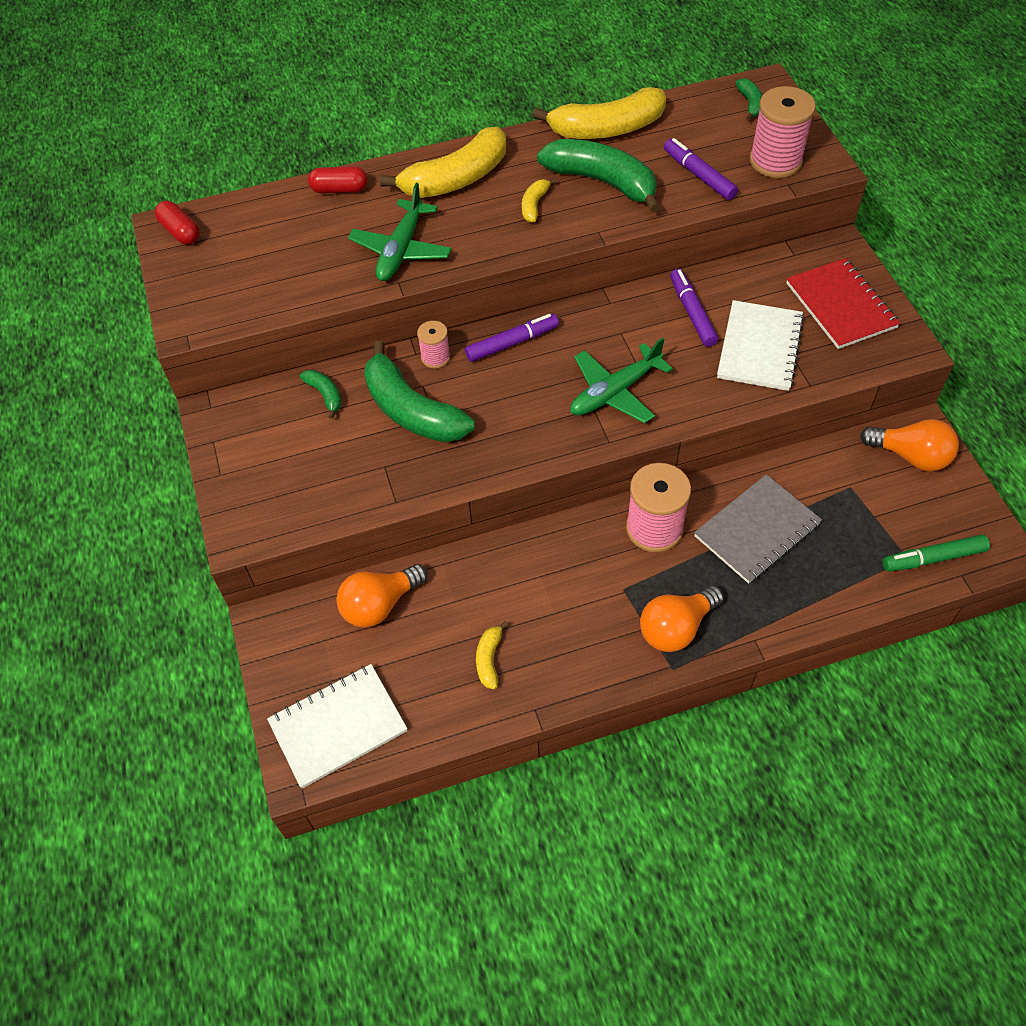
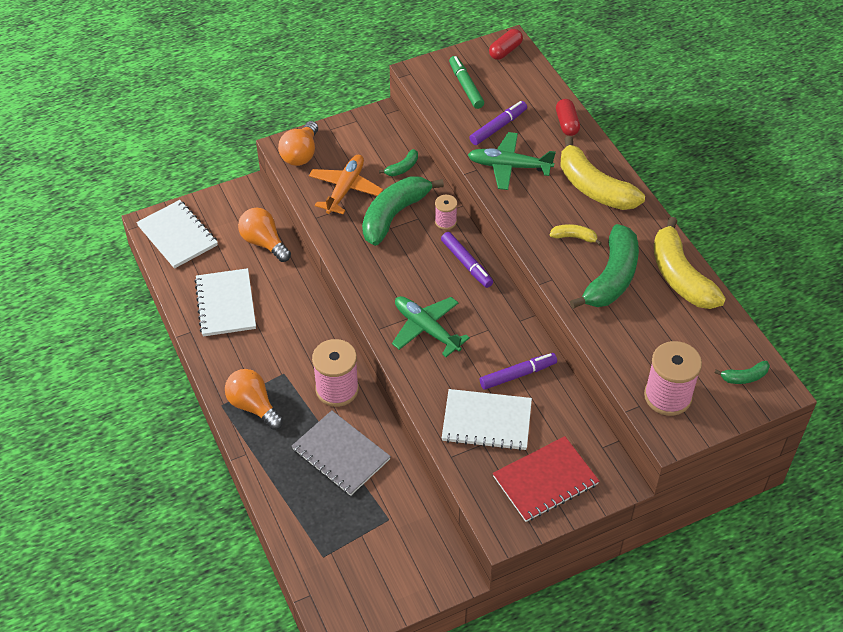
camera: 80 degrees right, 5 degrees down
(348, 463) = (345, 189): none -> orange plane
(489, 659) = (225, 304): yellow banana -> white notebook
(699, 175) = (635, 342): purple marker -> purple marker (498, 127)
(910, 456) = (425, 565): orange light bulb -> orange light bulb (301, 154)
(933, 558) = (324, 575): green marker -> green marker (466, 86)

